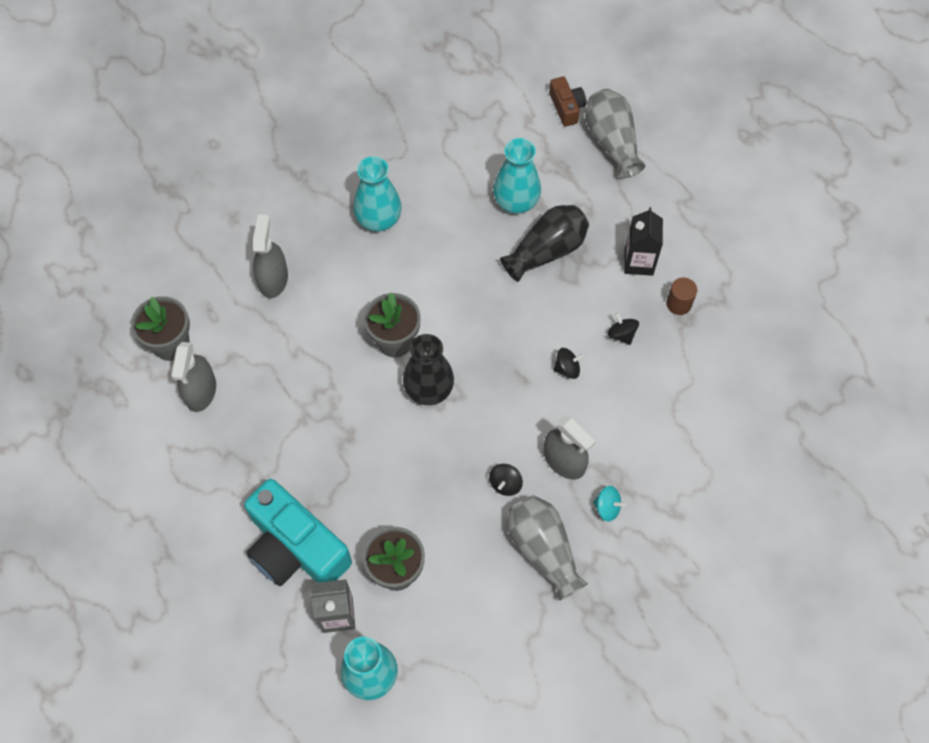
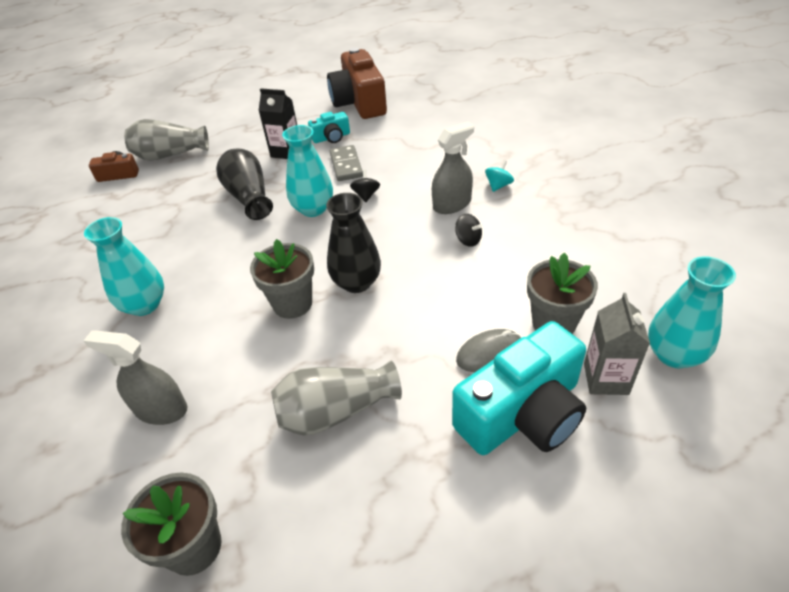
camera: 75 degrees left, 20 degrees down
(200, 391) = (283, 510): grey spray bottle -> none
(355, 517) = (489, 353): none -> grey mouse
(516, 202) = (189, 210): turquoise vase -> turquoise vase (313, 209)
(543, 549) = (534, 223): grey vase -> grey vase (335, 411)
(621, 334) = (346, 165): black spinning top -> grey domino
(678, 304) = (331, 137): brown cylinder -> turquoise camera
(771, 316) = (359, 102): none -> brown camera

